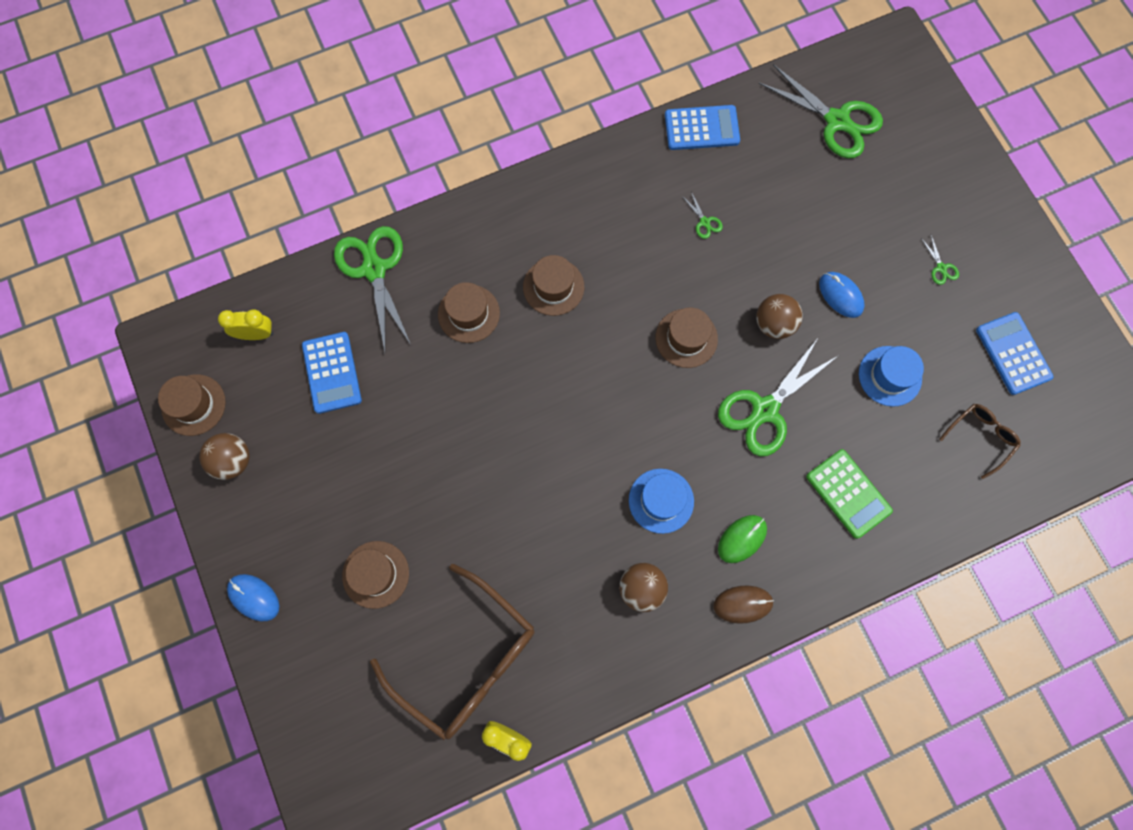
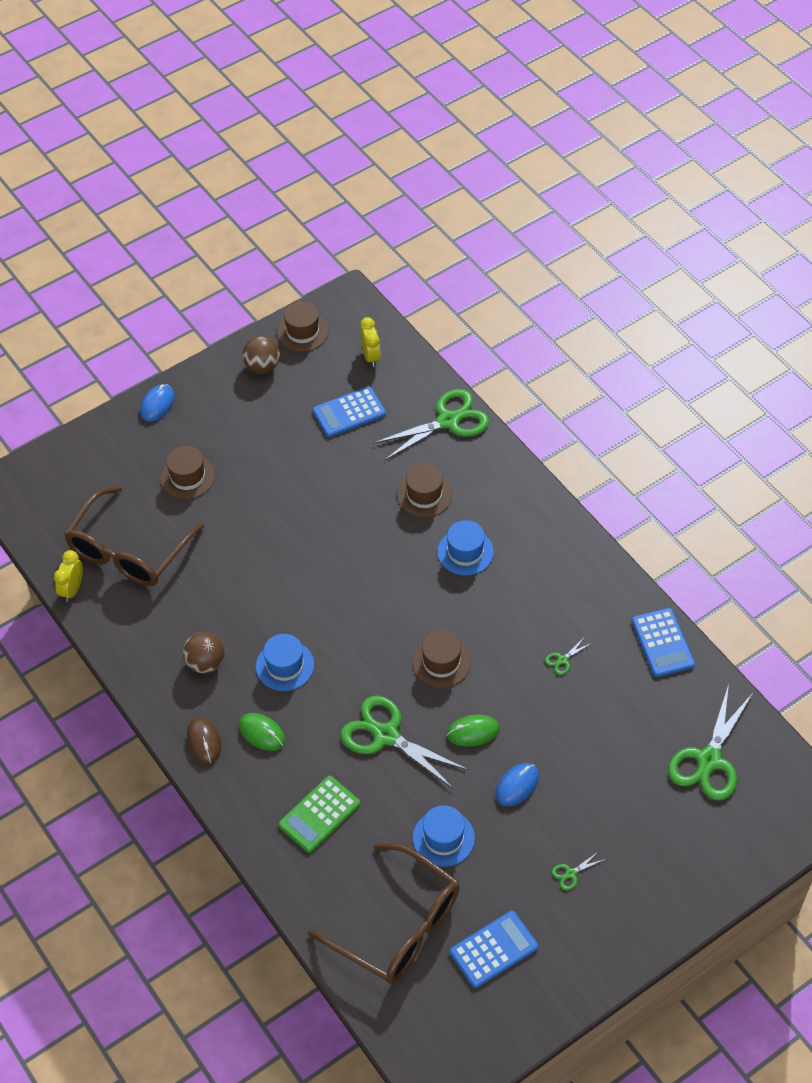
camera: 80 degrees right, 20 degrees down
(553, 287) = (465, 552): brown hat -> blue hat
(774, 324) = (473, 732): brown ball -> green mouse
(981, 437) = (398, 926): brown glasses -> brown glasses, size x2.12

